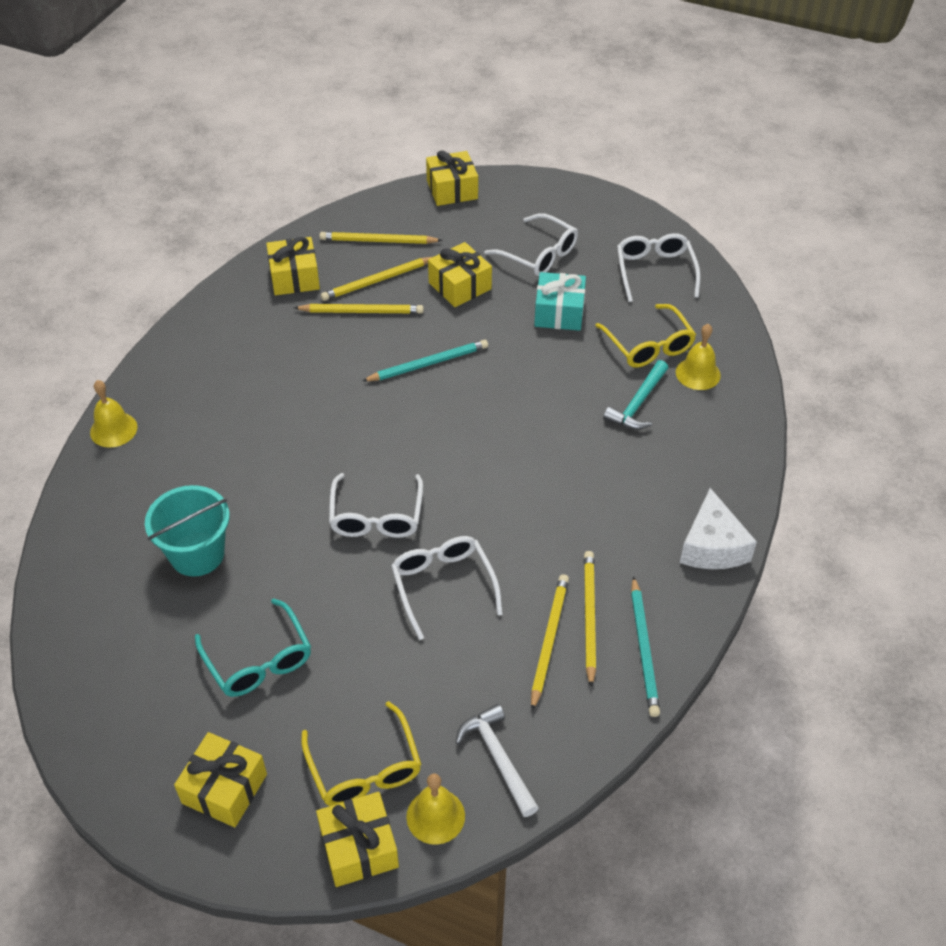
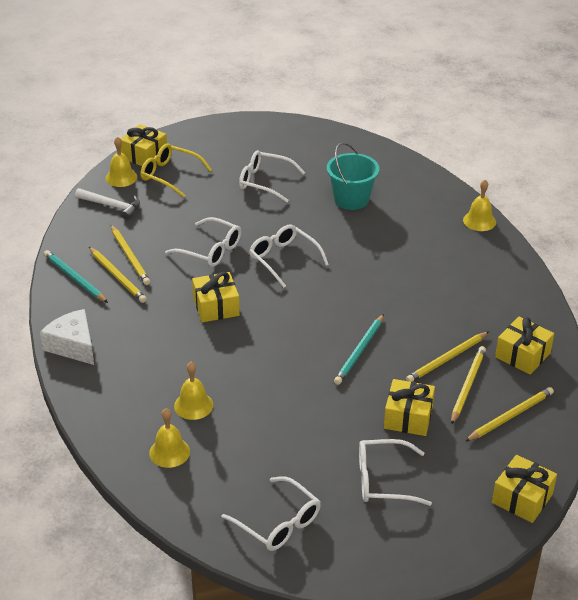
camera: 140 degrees right, 10 degrees down
(224, 788) = (223, 143): yellow gift -> yellow gift (216, 307)
(258, 660) = (265, 182): turquoise glasses -> white glasses
(559, 312) = (315, 440): turquoise gift -> none
(638, 403) = (193, 405): turquoise hammer -> yellow bell
(648, 345) = (224, 453): yellow glasses -> none

